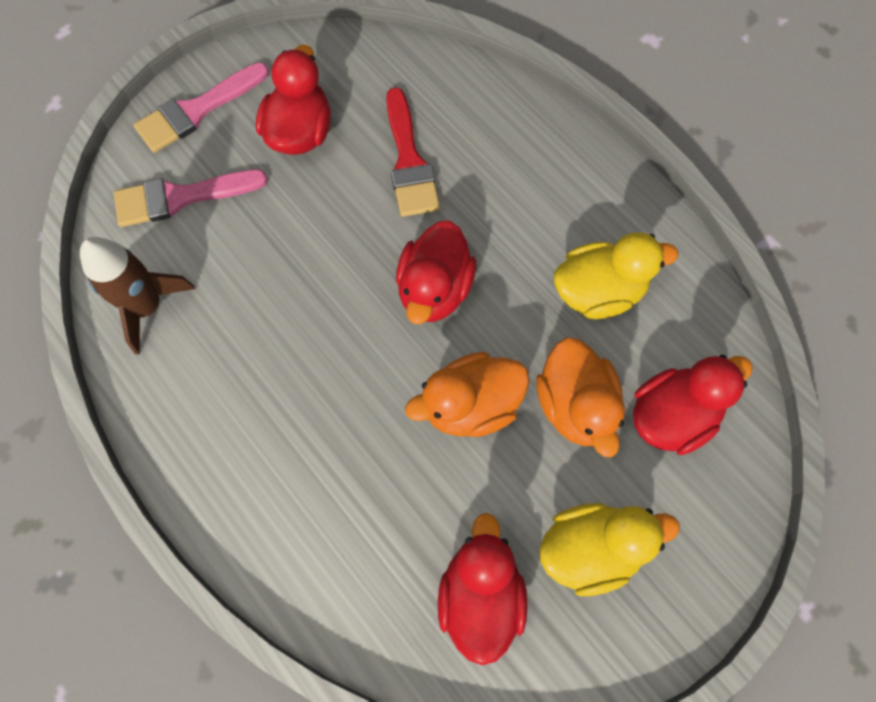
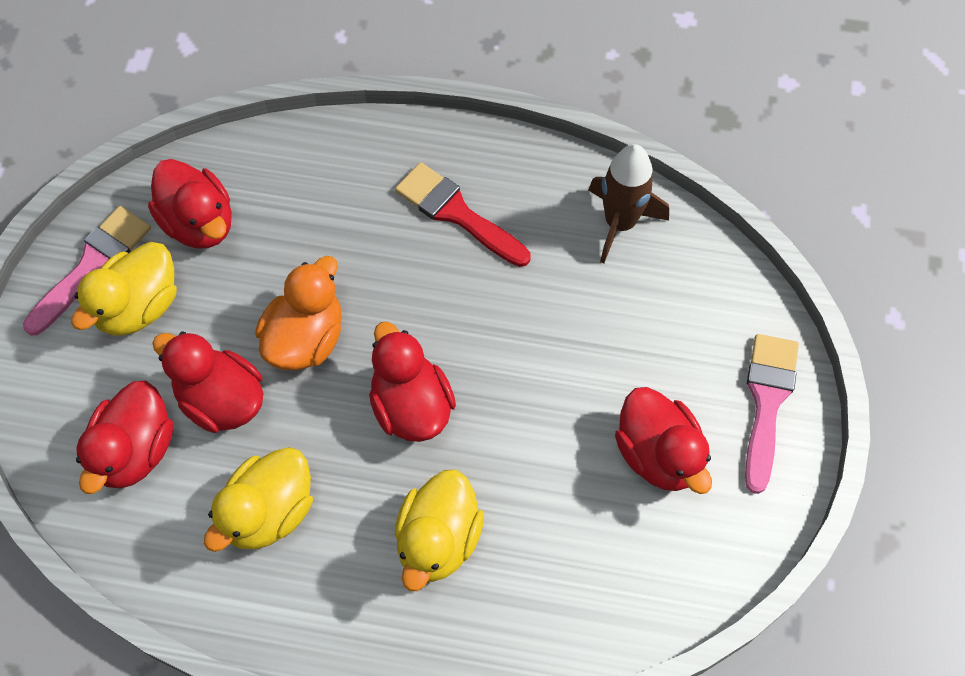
camera: 140 degrees right, 5 degrees down
(180, 197) = (691, 319): pink brush -> pink brush (93, 265)
(409, 161) = (536, 504): red brush -> red brush (456, 213)
(494, 187) = (438, 540): none -> yellow duck
(575, 406) = (221, 400): orange duck -> red duck

